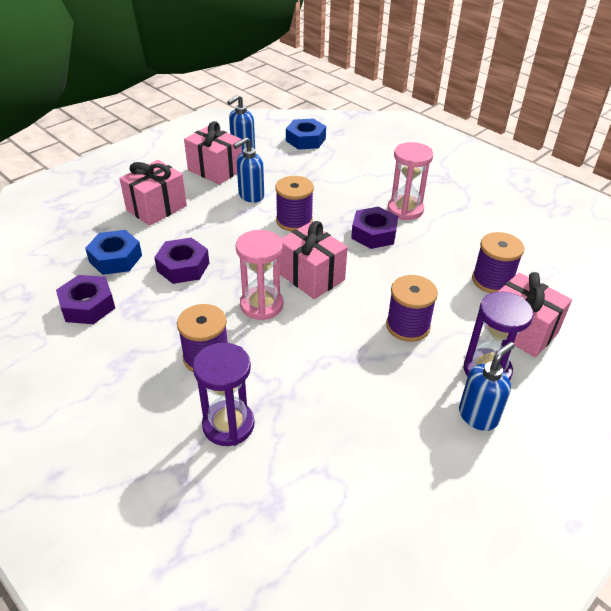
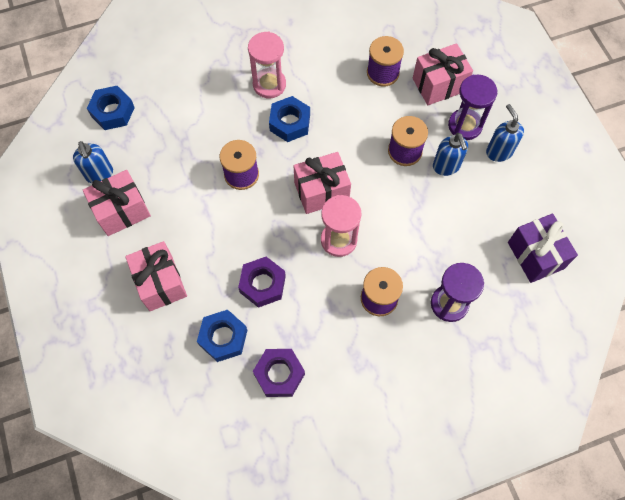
camera: 65 degrees left, 25 degrees up
(251, 196) = (184, 195): blue soap dispenser -> blue soap dispenser (446, 166)
(349, 504) = (535, 255): none -> purple gift
(374, 234) = (290, 123): purple nut -> blue nut

